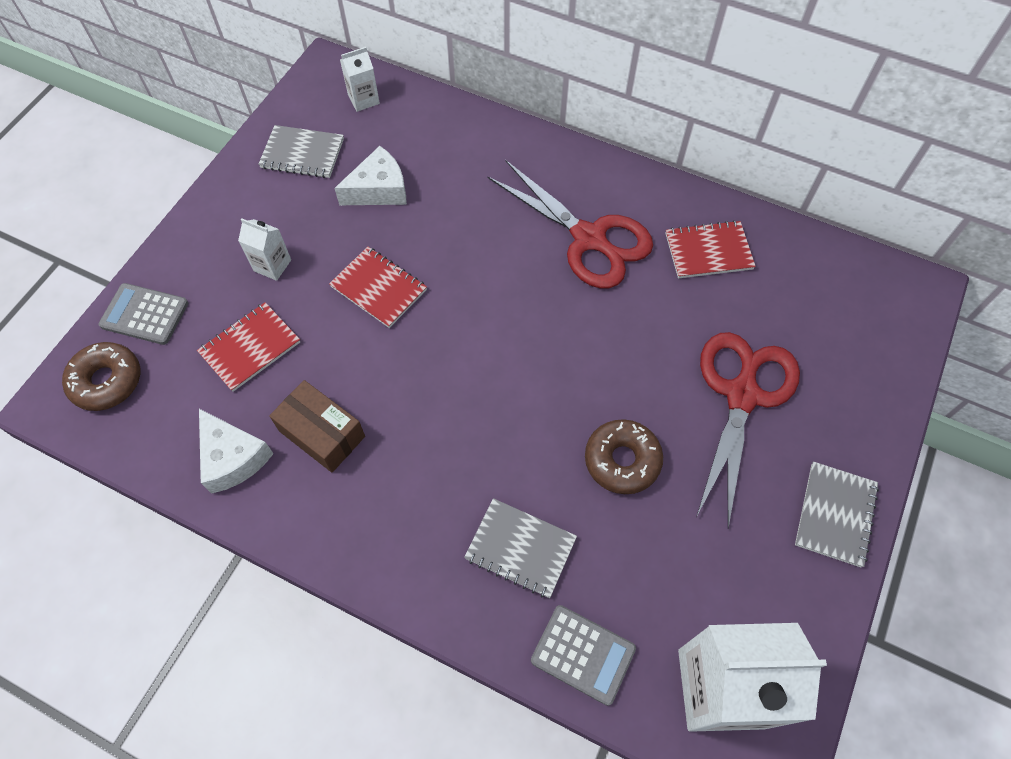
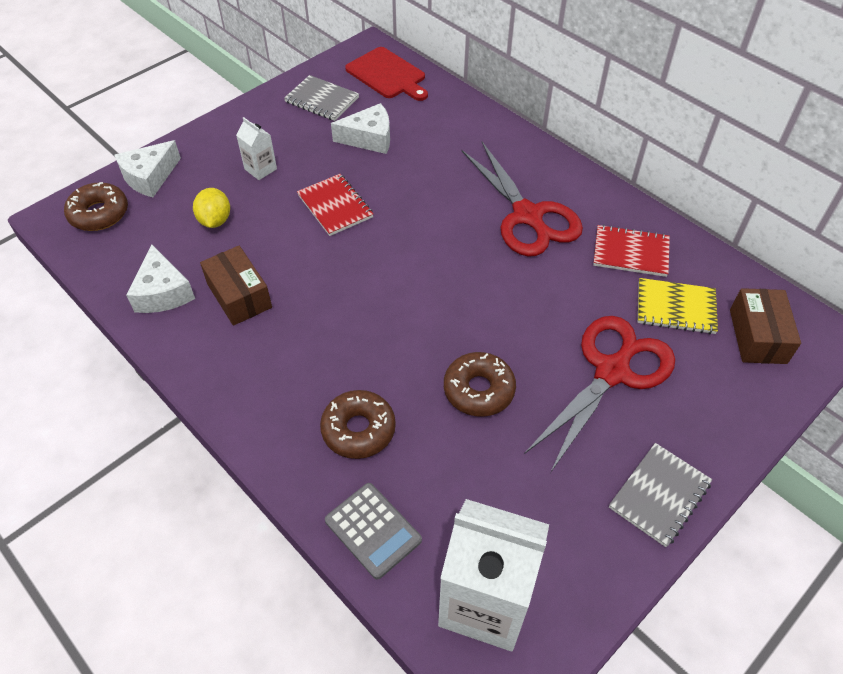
camera: 20 degrees right, 10 degrees down
(144, 314) = (149, 177): grey calculator -> white cheese
(250, 348) = (215, 220): red notebook -> yellow lemon
(363, 99) = (387, 75): white carton -> red cutting board
(520, 548) = (358, 430): grey notebook -> brown donut
(774, 302) = (675, 308): none -> yellow notebook
(861, 310) = (757, 336): none -> brown box

